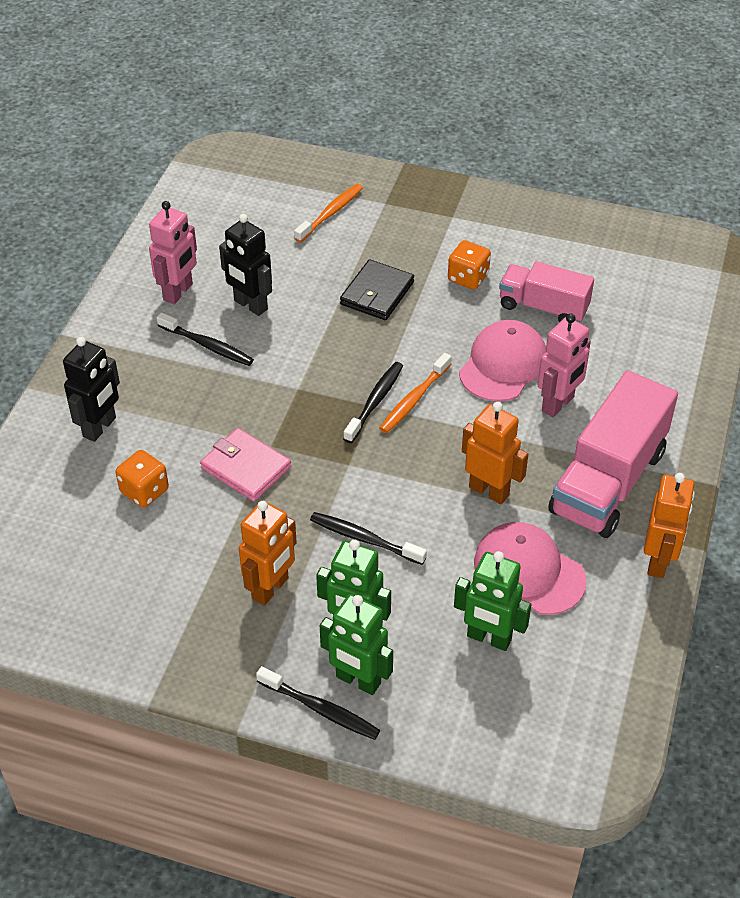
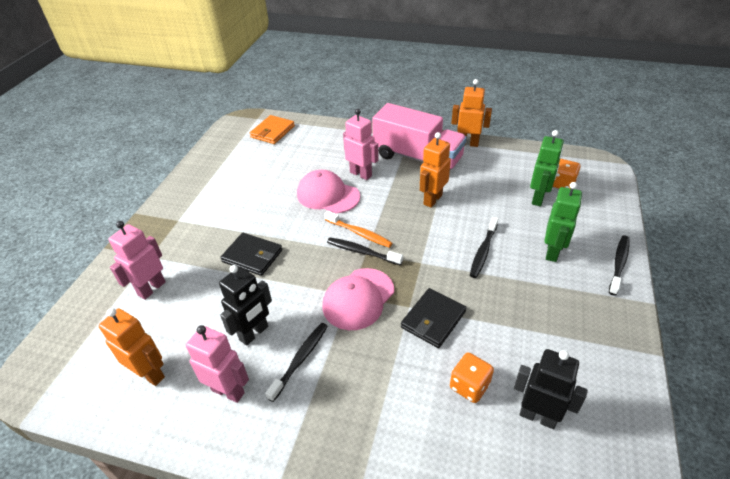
camera: 90 degrees left, 5 degrees down
(100, 427) = (402, 434): black robot -> black robot (537, 416)
(246, 467) = (433, 319): pink wallet -> black wallet
(270, 588) = (538, 295): orange robot -> orange robot (150, 374)
(330, 213) = (151, 288): orange toothbrush -> pink robot
(358, 680) = (590, 249): green robot -> none
(468, 278) = (244, 211): orange dice -> orange dice (562, 184)
(528, 571) = (487, 184): pink cap -> pink cap (358, 299)
(543, 307) = (278, 179): pink truck -> none
(679, 292) = (272, 131): none -> orange wallet

